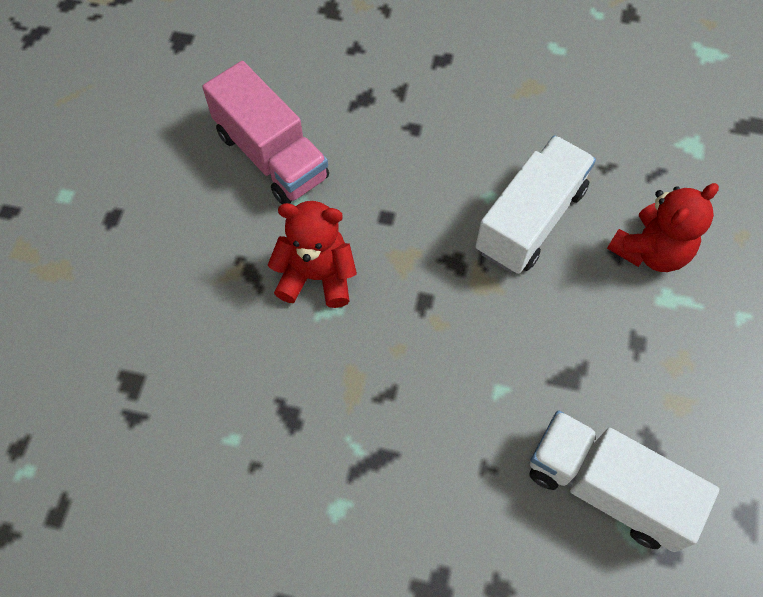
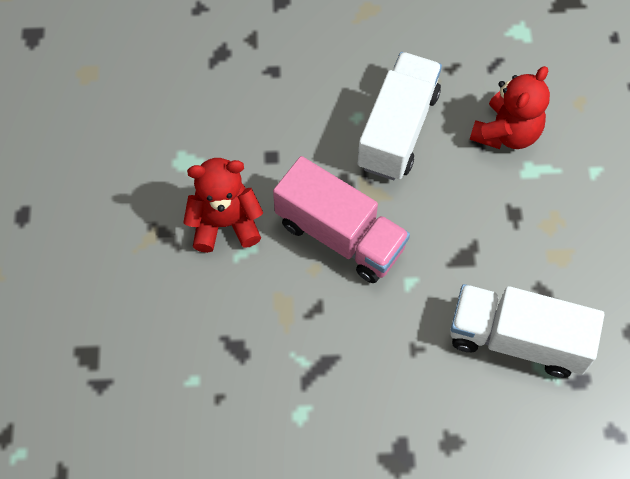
camera: 15 degrees left, 0 degrees up
(271, 156) = (152, 125): pink truck -> pink truck (340, 235)

